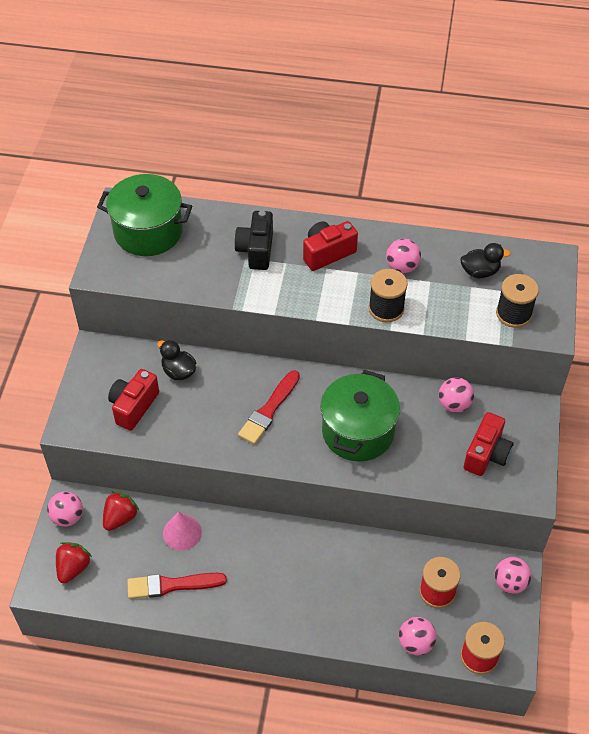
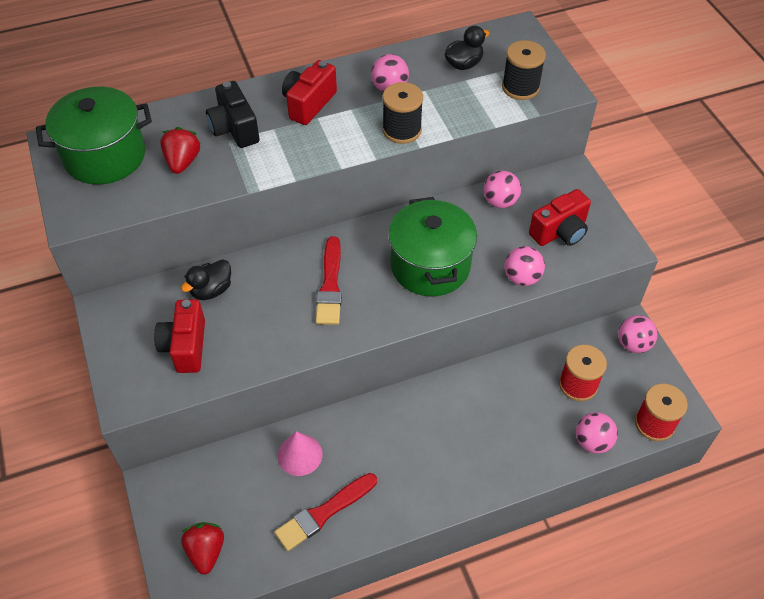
camera: 30 degrees left, 0 degrees up
(67, 517) = (166, 502): pink ball -> pink ball (522, 278)
(120, 518) = (225, 473): red strawberry -> red strawberry (182, 162)
(178, 371) = (211, 290): black duck -> black duck turned 60 degrees counterclockwise
(486, 454) = (560, 232): red camera -> red camera turned 60 degrees clockwise

